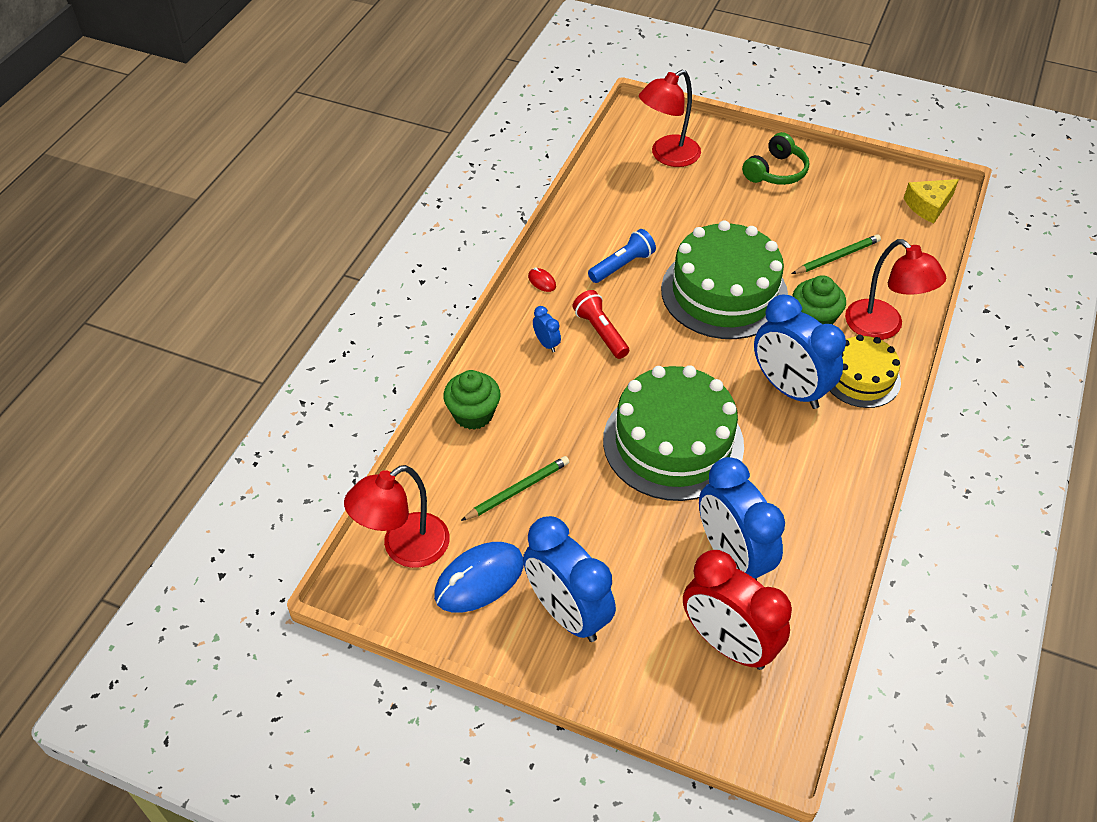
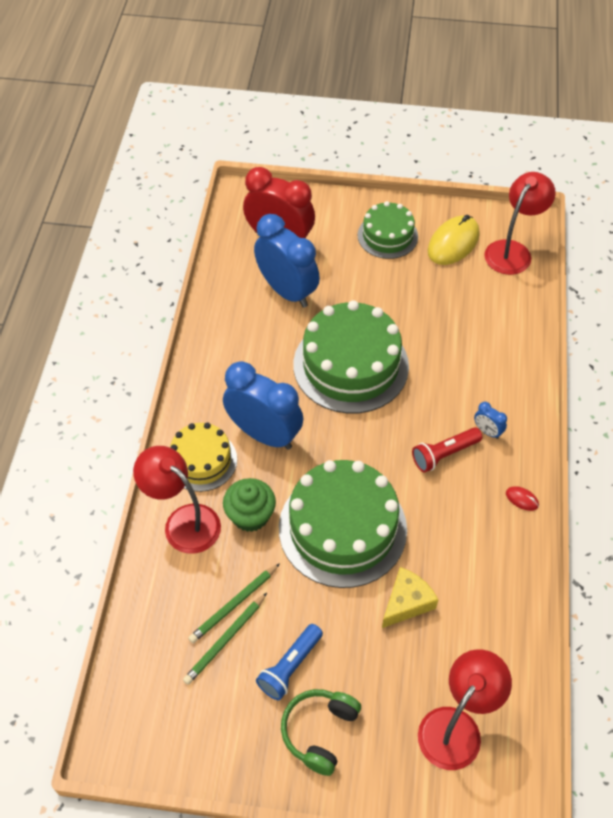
camera: 165 degrees right, 5 degrees up
(473, 414) = (516, 354): green cupcake -> none
(479, 579) = (453, 243): blue mouse -> yellow mouse
(517, 490) = (454, 304): green pencil -> green pencil (225, 640)
(567, 613) = (387, 236): blue clock -> green cake
(601, 332) = (444, 454): red flashlight -> red flashlight turned 105 degrees clockwise
(622, 265) = (452, 538): blue flashlight -> blue flashlight (290, 666)
(928, 206) = (131, 716): yellow cheese -> yellow cheese (406, 602)

